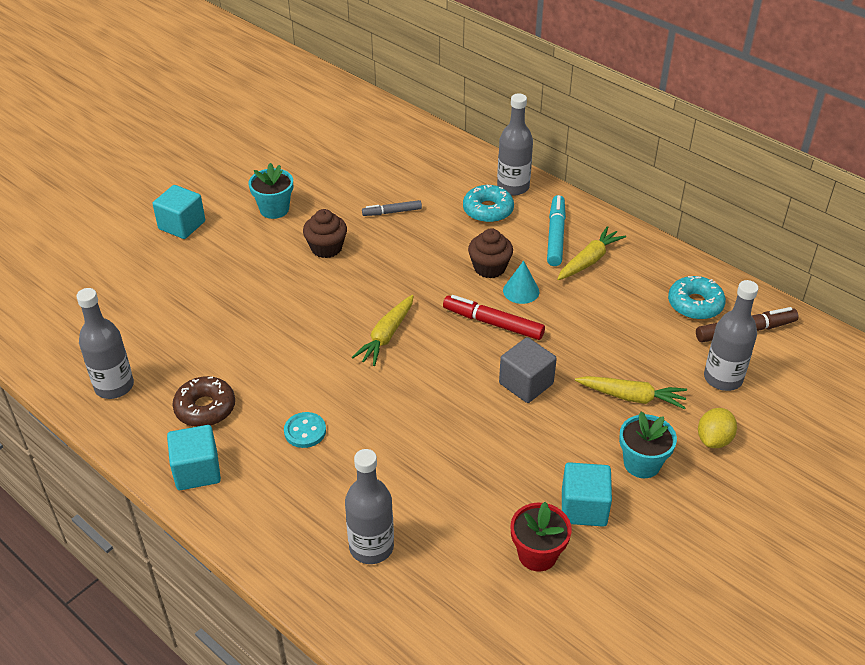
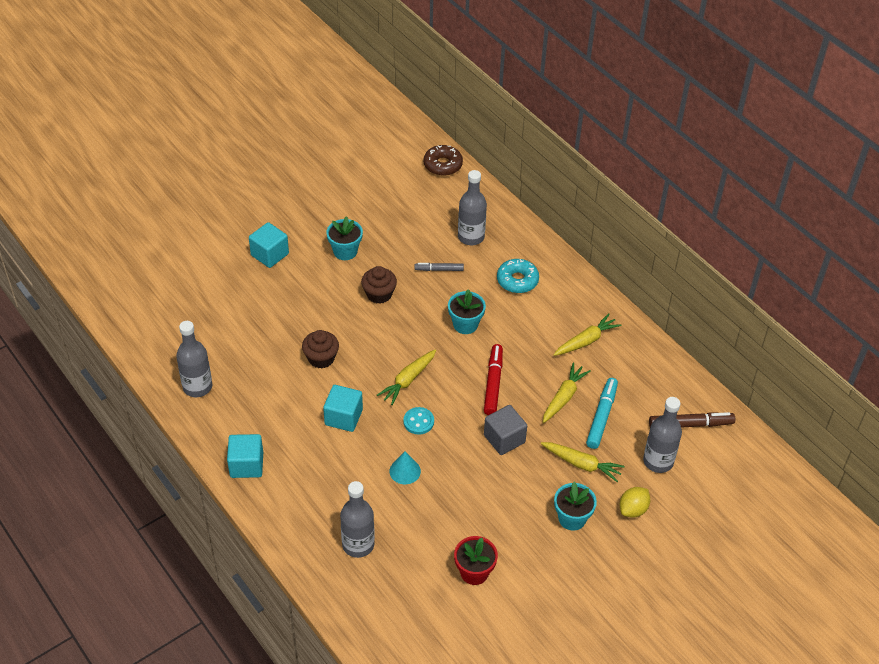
camera: 10 degrees right, 5 degrees up
(205, 408) = (261, 416): brown donut -> brown donut (442, 165)
(305, 431) = (330, 448): turquoise button -> turquoise button (418, 421)
(440, 264) = (465, 324): none -> turquoise flower pot
(489, 268) = (504, 334): brown cupcake -> brown cupcake (321, 358)
(493, 323) = (493, 383): red marker -> red marker turned 60 degrees clockwise
(513, 187) = (544, 261): grey bottle -> grey bottle (471, 237)
(521, 291) = (523, 359): turquoise cone -> turquoise cone (405, 471)
(556, 236) = (566, 313): turquoise marker -> turquoise marker (602, 416)
(583, 325) = (564, 397): none -> yellow carrot
(584, 508) = (518, 544): turquoise cube -> turquoise cube (343, 417)
(695, 304) = (658, 394): turquoise donut -> none

